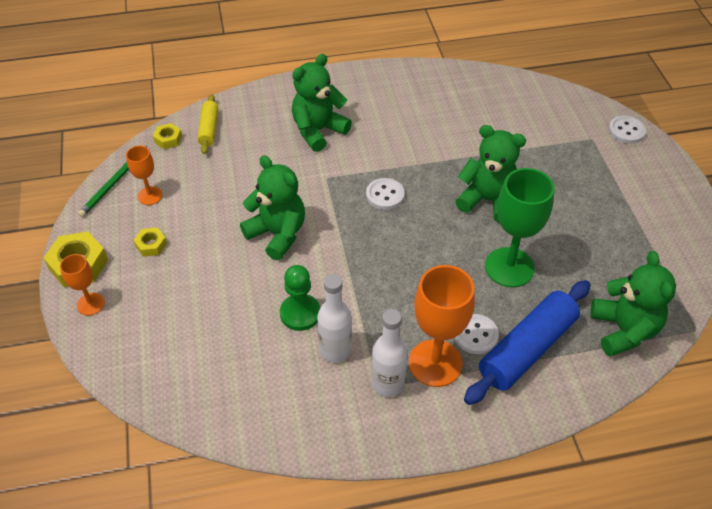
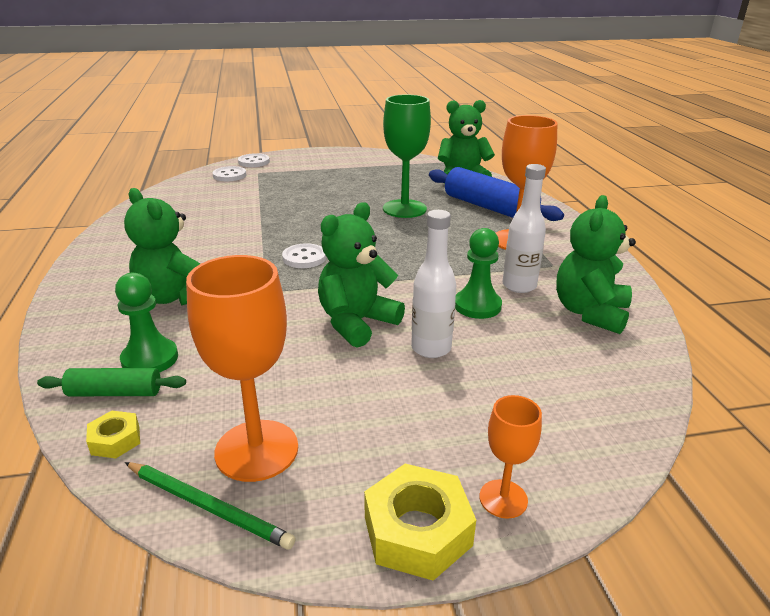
camera: 90 degrees left, 20 degrees down
(150, 196) = (256, 450): orange goblet -> orange goblet, size x1.88
(151, 245) = (371, 437): yellow nut -> none
(209, 129) = (115, 393): yellow rolling pin -> green rolling pin
(241, 135) = (150, 359): none -> green pawn
(387, 383) = (547, 261): white bottle -> white bottle (431, 348)
(476, 335) = (481, 224): white button -> white button (229, 175)
(488, 200) = (323, 212): green teddy bear -> green teddy bear (590, 313)

